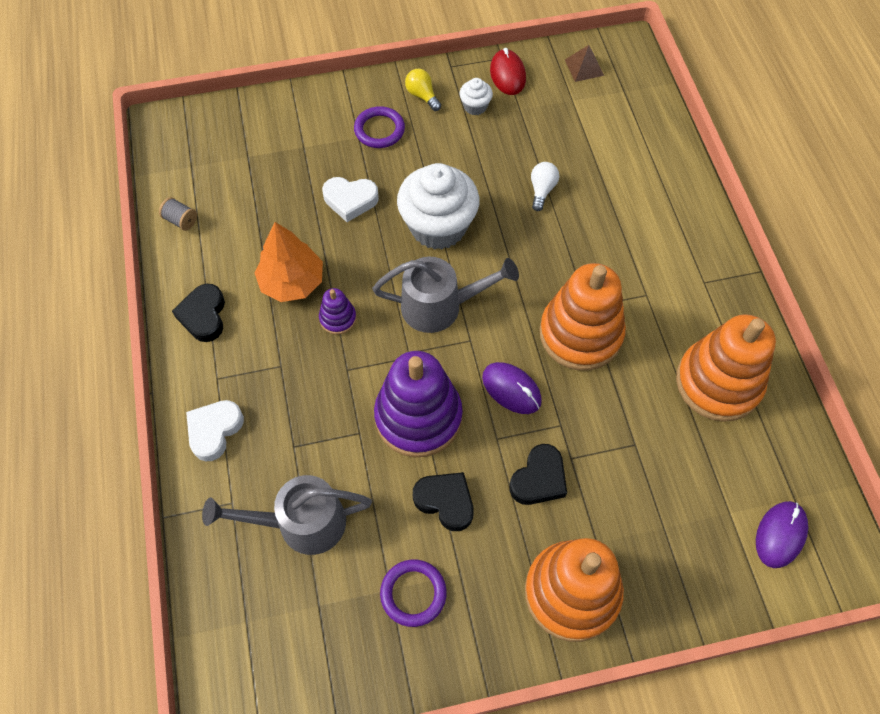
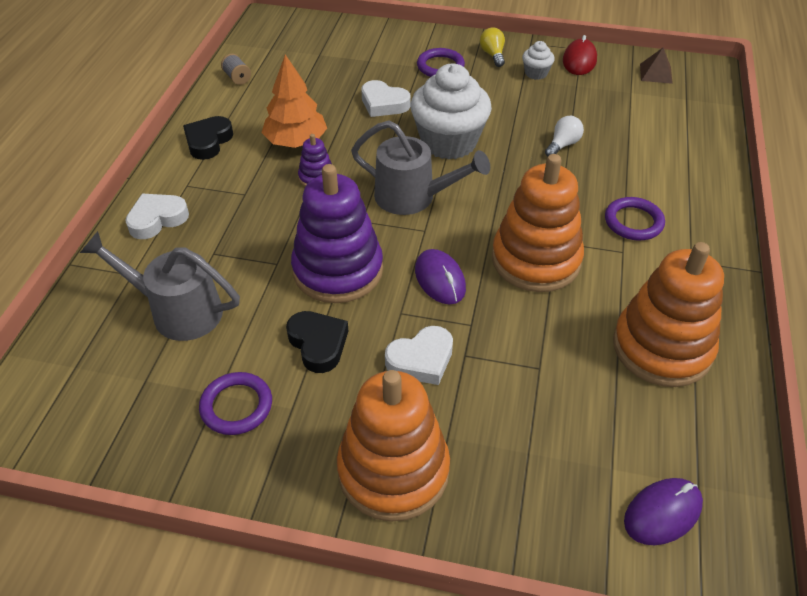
camera: 25 degrees right, 15 degrees down
(539, 479) = (421, 360): black heart -> white heart
(641, 258) = (633, 222): none -> purple ring

